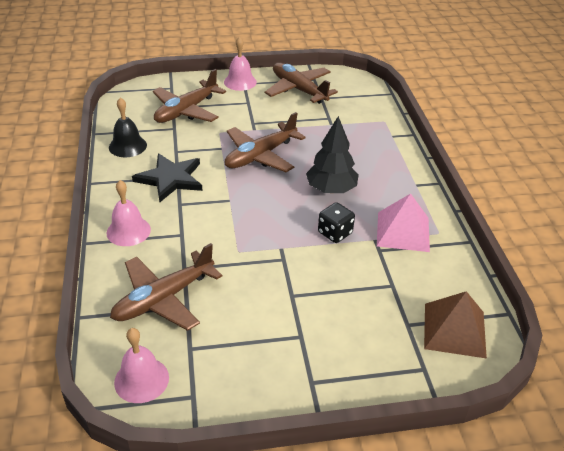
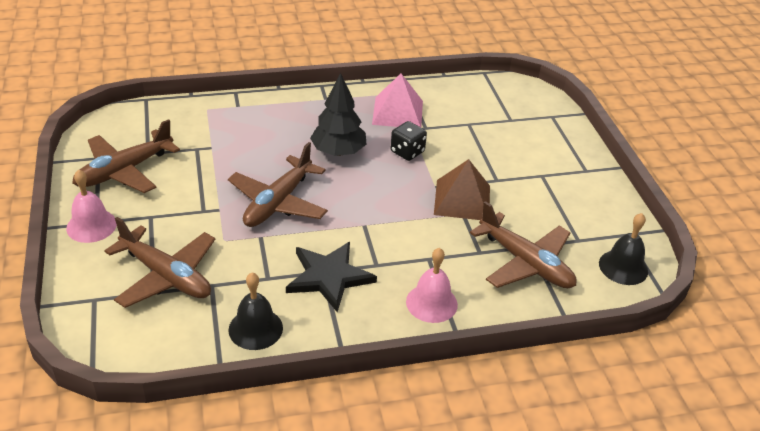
camera: 95 degrees left, 0 degrees up
(141, 380) = (623, 267): pink bell -> black bell
(260, 156) = (278, 203): brown plane -> brown plane turned 75 degrees clockwise
(454, 330) = (509, 98): brown pyramid -> brown pyramid (462, 200)

